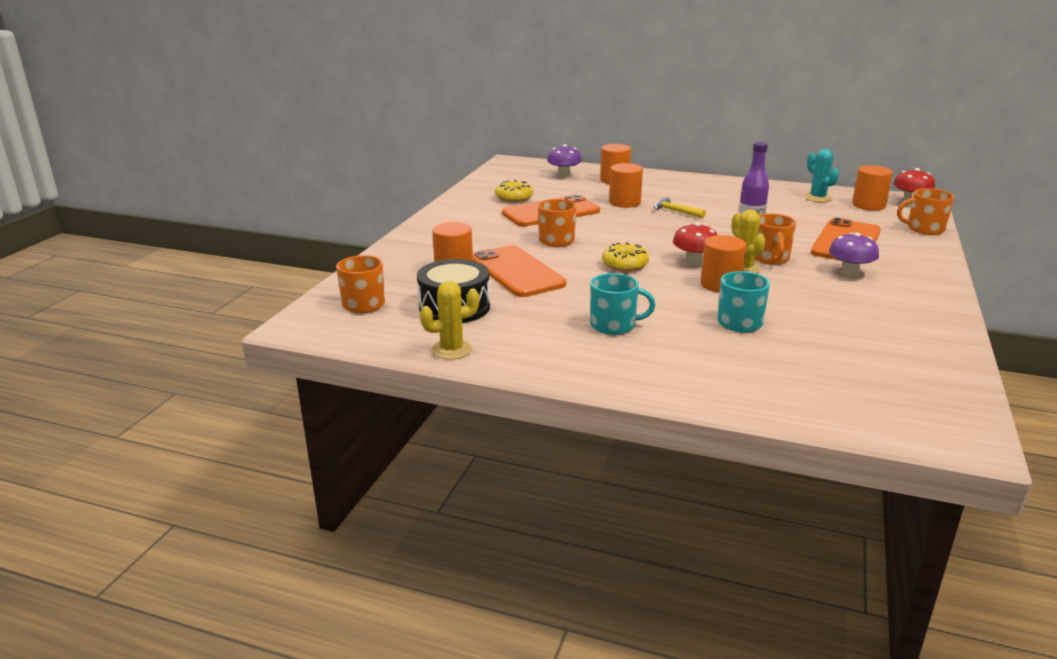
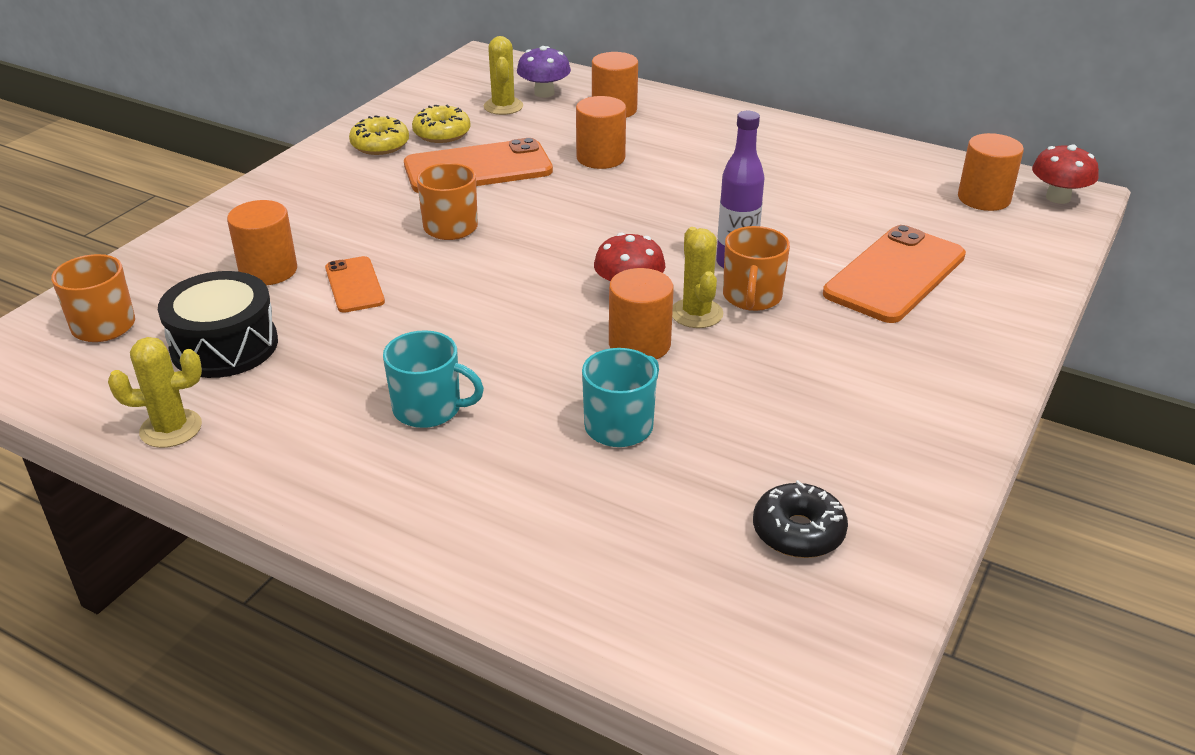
camera: 10 degrees right, 10 degrees up
(516, 272) = (354, 285): orange phone -> orange phone, size x0.55
(543, 183) = (503, 106): none -> yellow cactus
(625, 265) = (521, 287): yellow donut -> yellow donut (380, 145)
(675, 211) = (666, 183): yellow hammer -> none
(817, 198) = (910, 175): turquoise cactus -> none
(850, 273) = (858, 341): purple mushroom -> none
(886, 360) = (798, 532): none -> black donut
(924, 229) = (1043, 259): orange mug -> none

